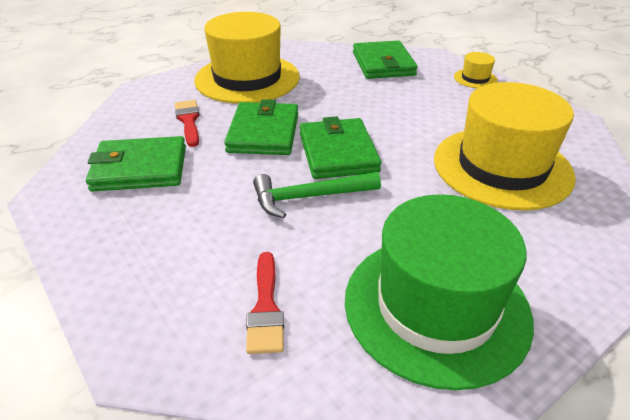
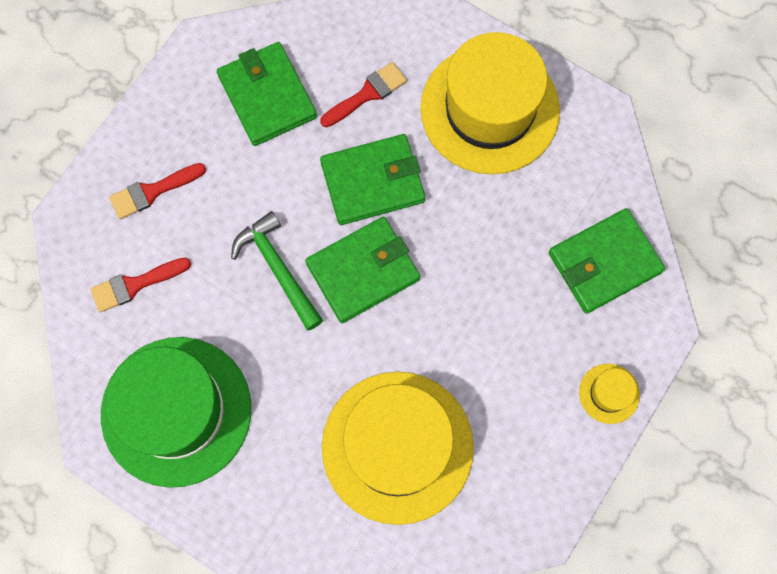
camera: 70 degrees right, 35 degrees up
(166, 266) = (152, 191): none -> red brush

